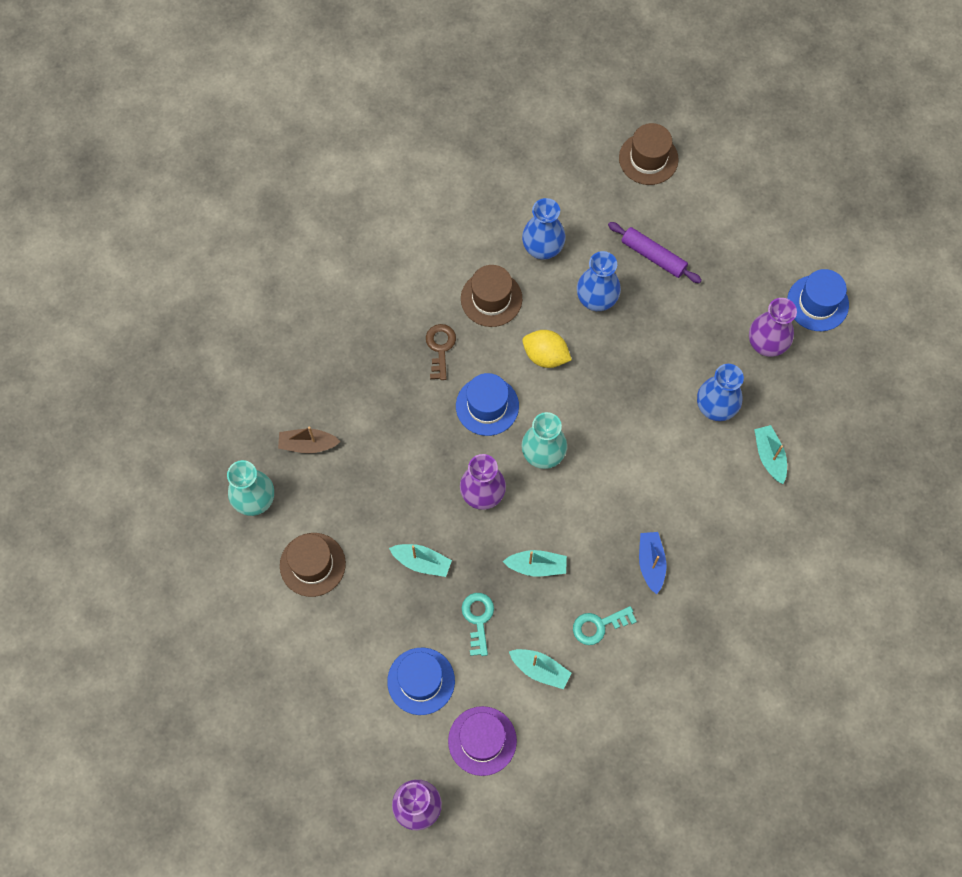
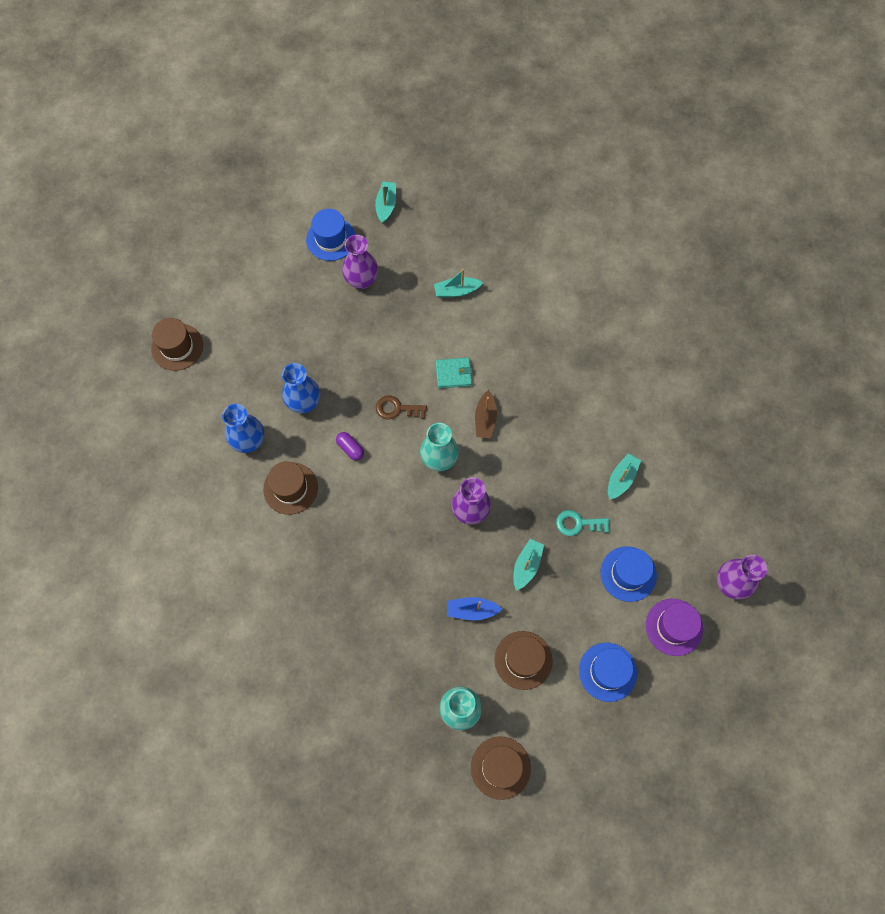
camera: 85 degrees left, 0 degrees up
(195, 547) = (500, 767): none -> brown hat
(308, 444) = (411, 658): brown boat -> brown boat (485, 419)
(440, 348) = (332, 535): brown key -> brown key (397, 409)
(482, 741) = (677, 529): purple hat -> purple hat (674, 627)
(487, 406) = (391, 500): blue hat -> blue hat (607, 672)
(536, 566) = (535, 473): turquoise boat -> turquoise boat (386, 205)
(545, 356) = (350, 448): yellow lemon -> purple capsule
(598, 625) = (587, 431): turquoise key -> none
(651, 563) = (538, 387): blue boat -> blue boat (472, 610)
(653, 256) = (270, 354): purple rolling pin -> none
(655, 462) = (453, 374): none -> turquoise wallet
(715, 408) = (412, 324): blue vase -> none

